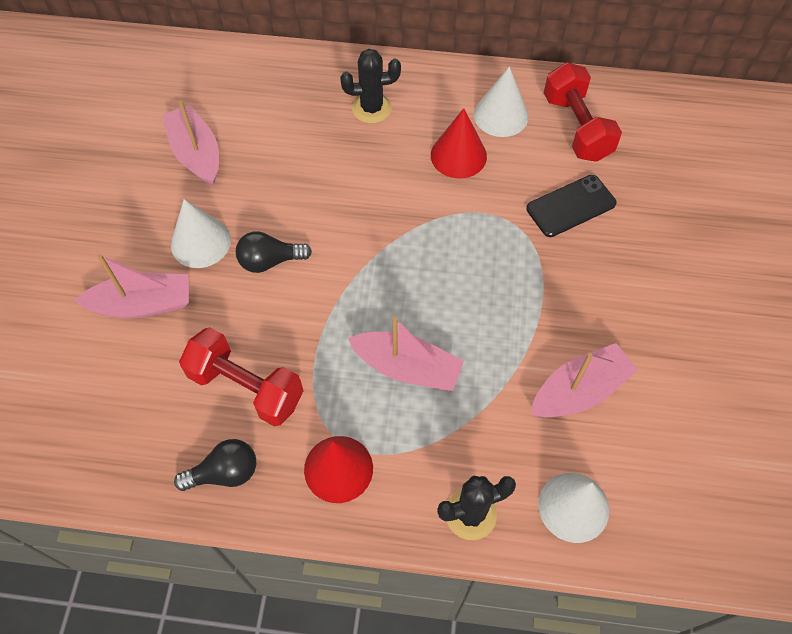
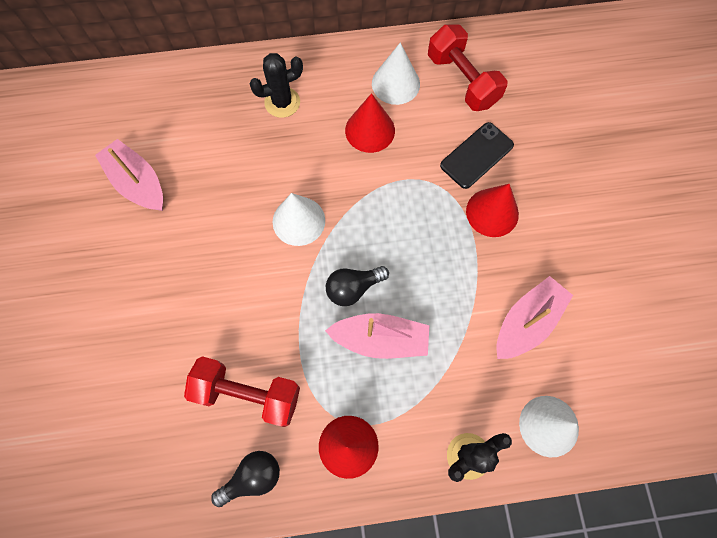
camera: 15 degrees left, 10 degrees up
(143, 304) = (133, 340): pink boat -> none
(200, 242) = (167, 268): white cone -> white cone (298, 221)
(270, 261) = (234, 270): black light bulb -> black light bulb (353, 288)
(572, 268) = (492, 212): none -> red cone

